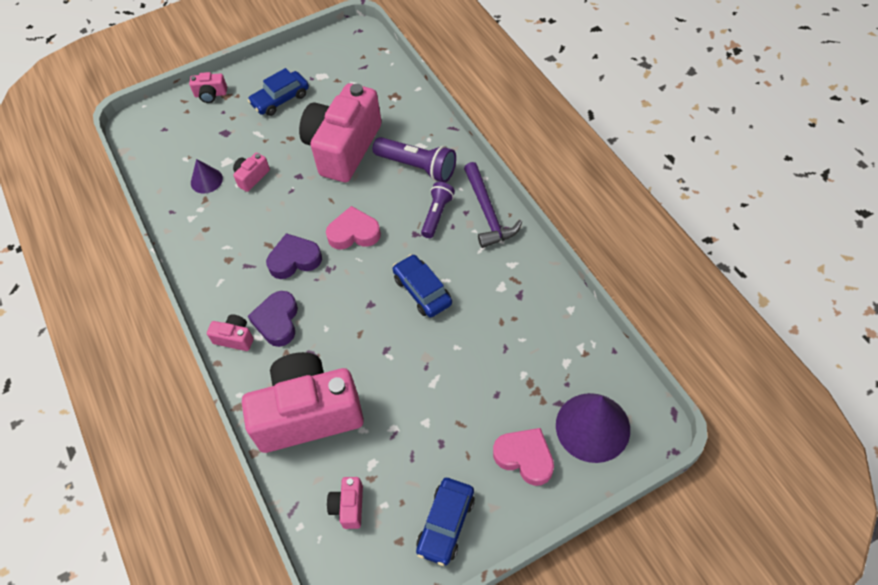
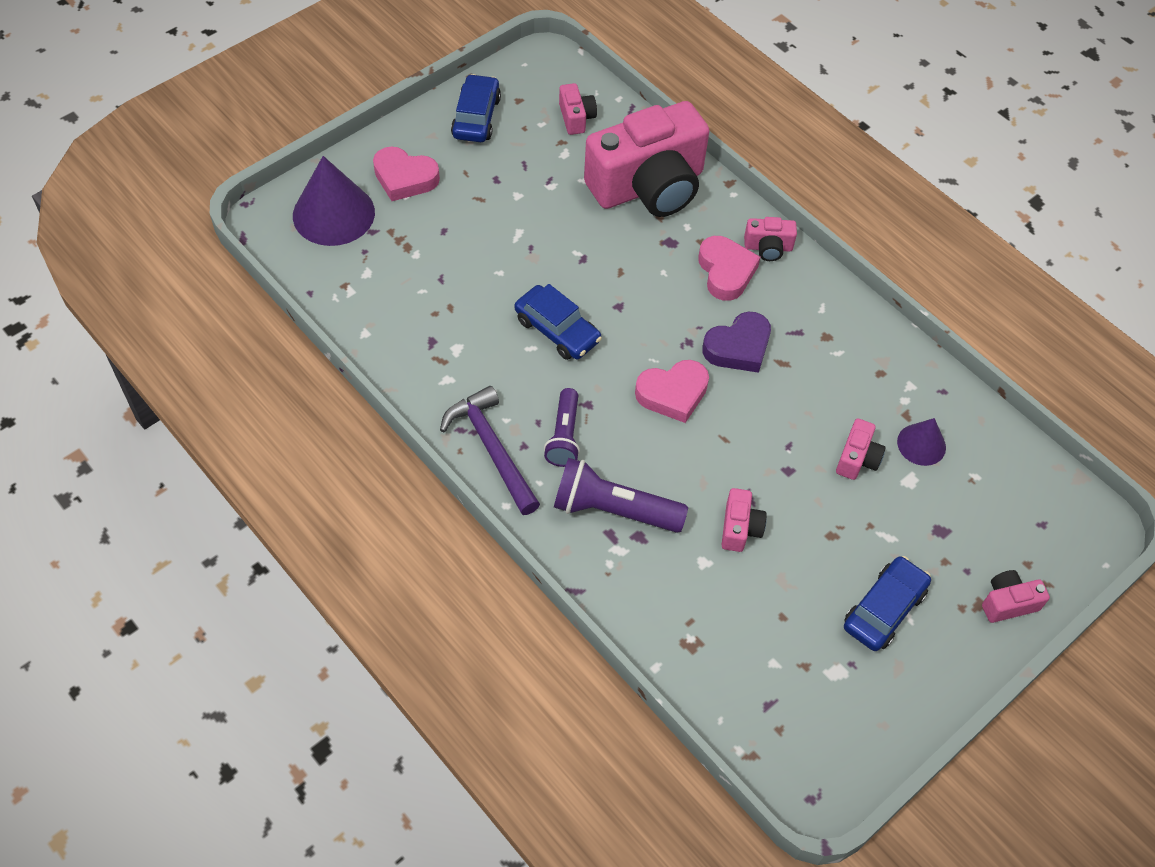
camera: 160 degrees right, 0 degrees up
(277, 321) = (726, 272): purple heart -> pink heart
(343, 148) = (740, 528): pink camera -> pink camera, size x0.40

